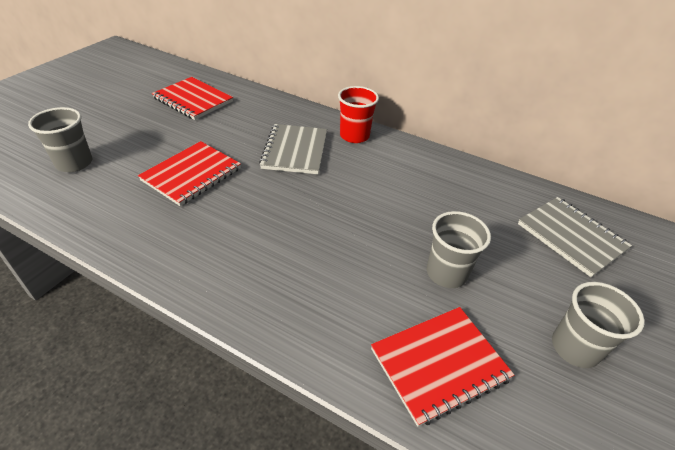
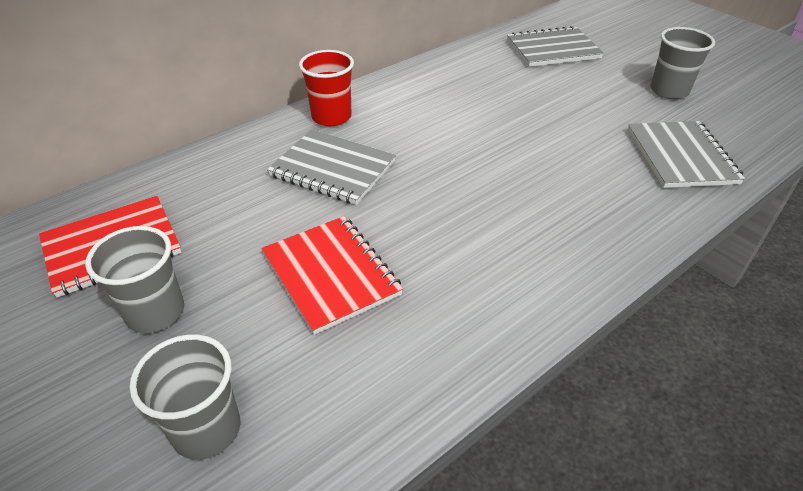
camera: 65 degrees left, 0 degrees up
(439, 364) = (680, 156): red notebook -> grey notebook
(446, 273) = (580, 122): grey cup -> grey cup (155, 312)

